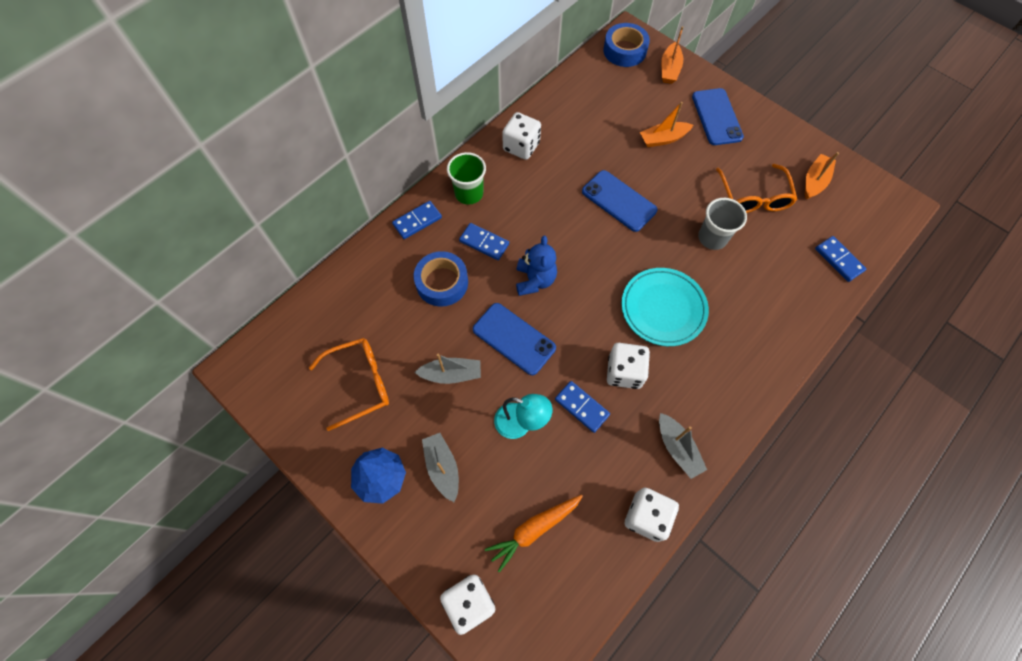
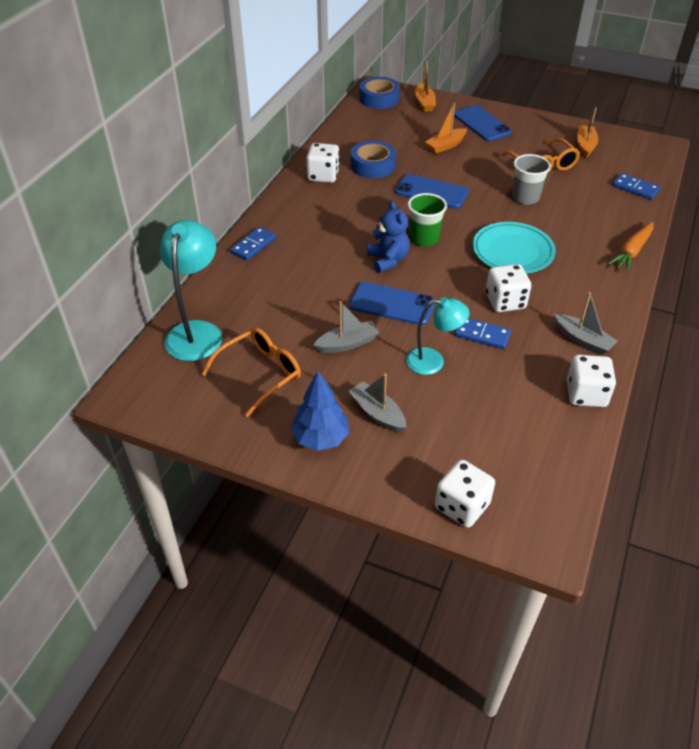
camera: 20 degrees left, 20 degrees down
(325, 313) = (197, 332): none -> turquoise lamp
(442, 283) = (301, 282): blue tape -> blue tape (372, 165)
(469, 193) = (292, 216): green cup -> green cup (424, 238)
(484, 242) = (326, 246): blue domino -> none
(534, 529) = (491, 433): orange carrot -> orange carrot (632, 251)

